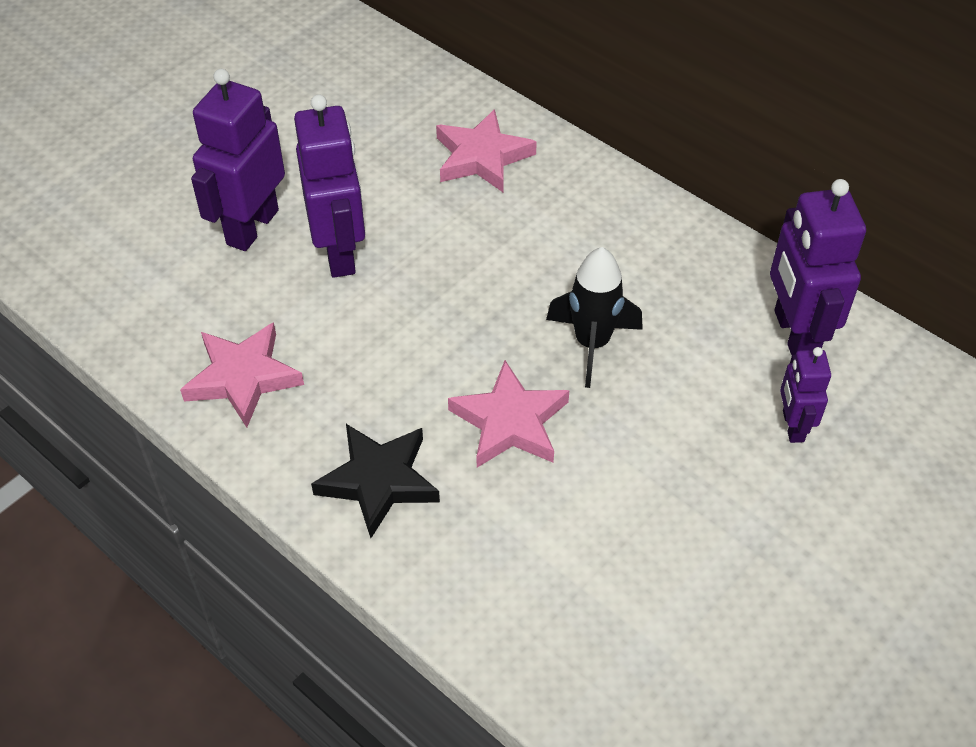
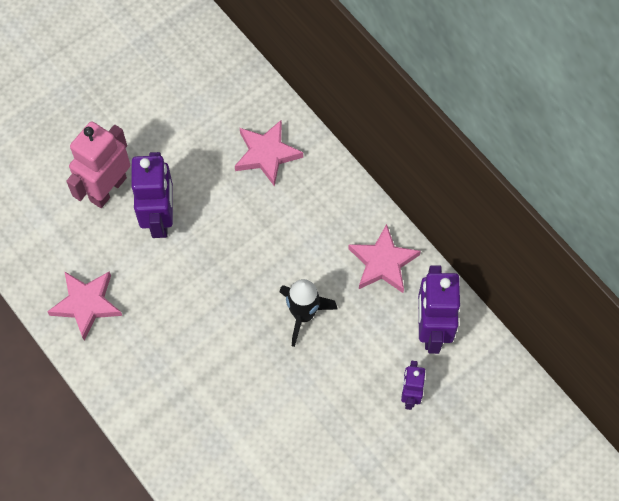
camera: 10 degrees right, 15 degrees up
(252, 227) = (107, 189): purple robot -> pink robot
(379, 481) = (155, 390): black star -> none
(510, 422) = (241, 363): pink star -> pink star (383, 262)

